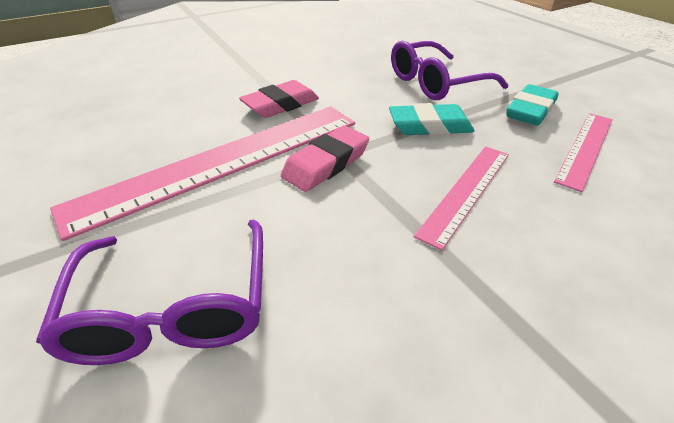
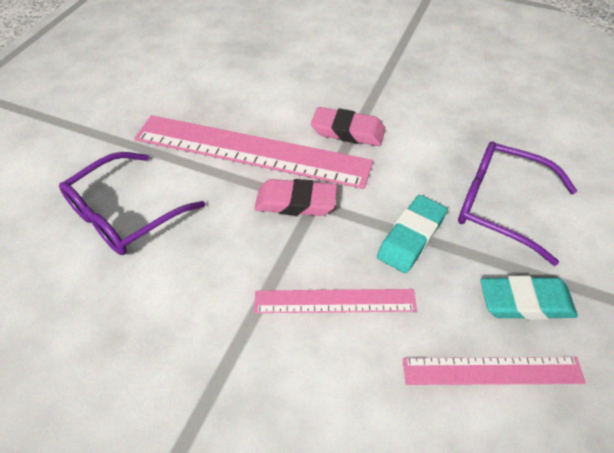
camera: 55 degrees right, 10 degrees up
(430, 126) = (411, 237): turquoise eraser -> turquoise eraser turned 75 degrees clockwise

